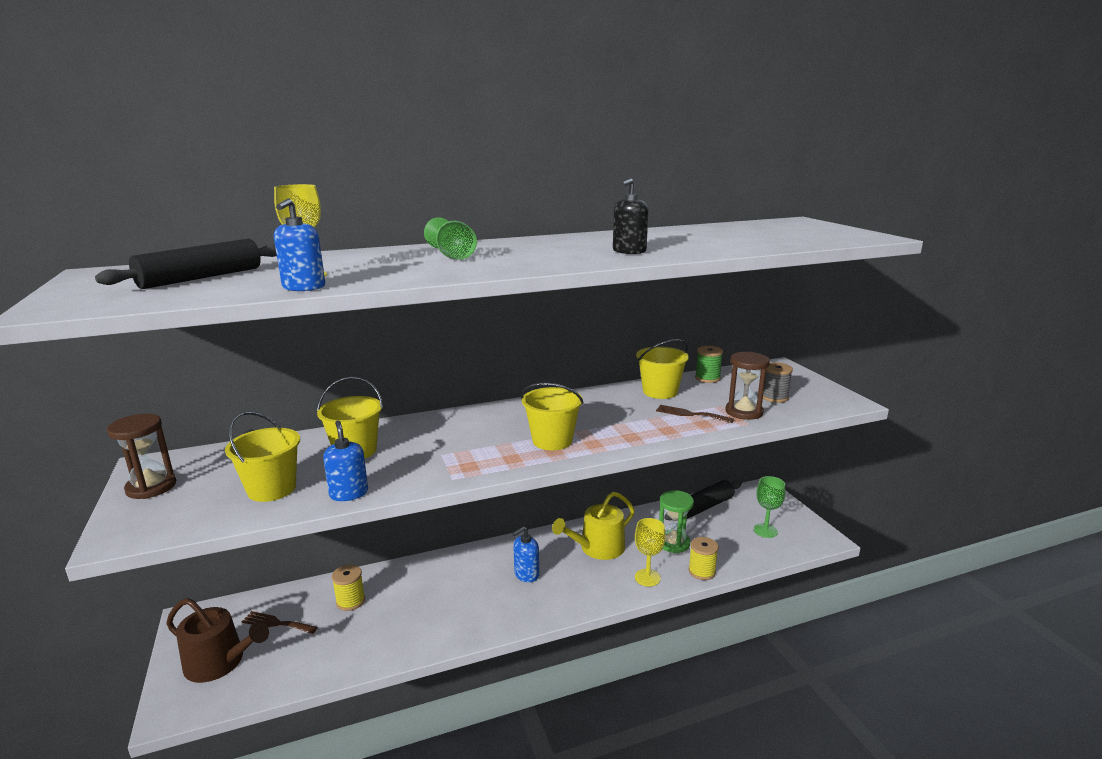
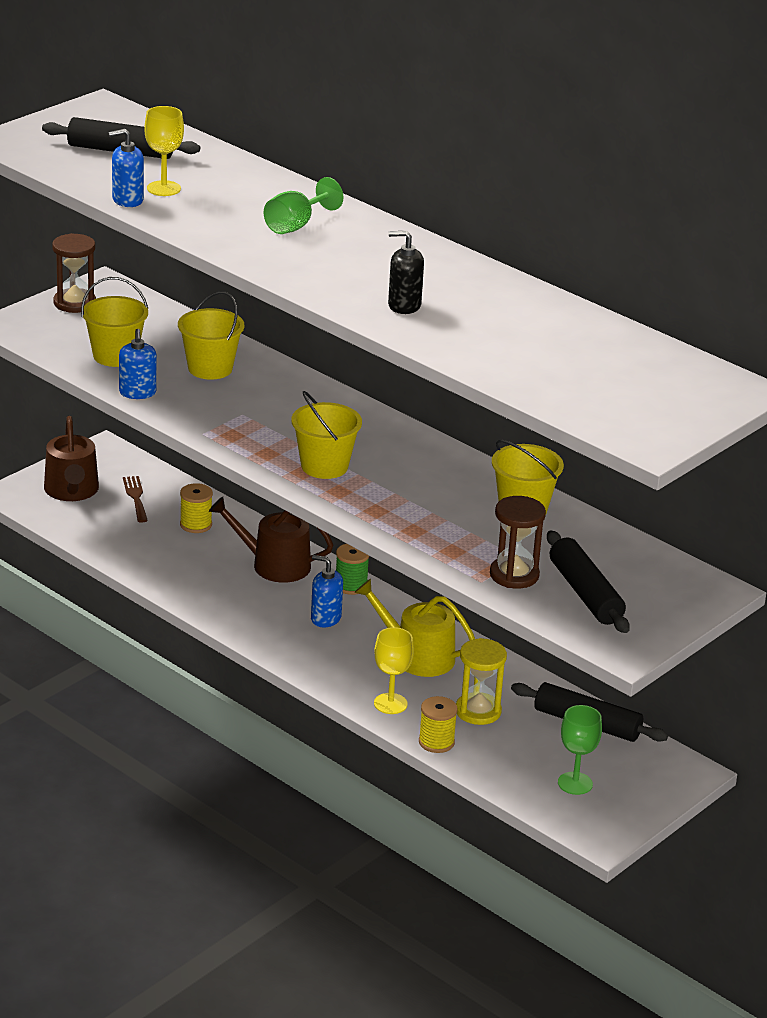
camera: 60 degrees right, 10 degrees up
(349, 493) = (137, 393): blue soap dispenser -> blue soap dispenser turned 135 degrees clockwise
(440, 578) = (273, 565): none -> brown watering can
(673, 543) = (478, 711): green hourglass -> yellow hourglass
(690, 414) = (472, 539): brown fork -> none
(707, 378) = (605, 537): green spool -> green spool (351, 585)
(774, 397) = (585, 593): grey spool -> black rolling pin

